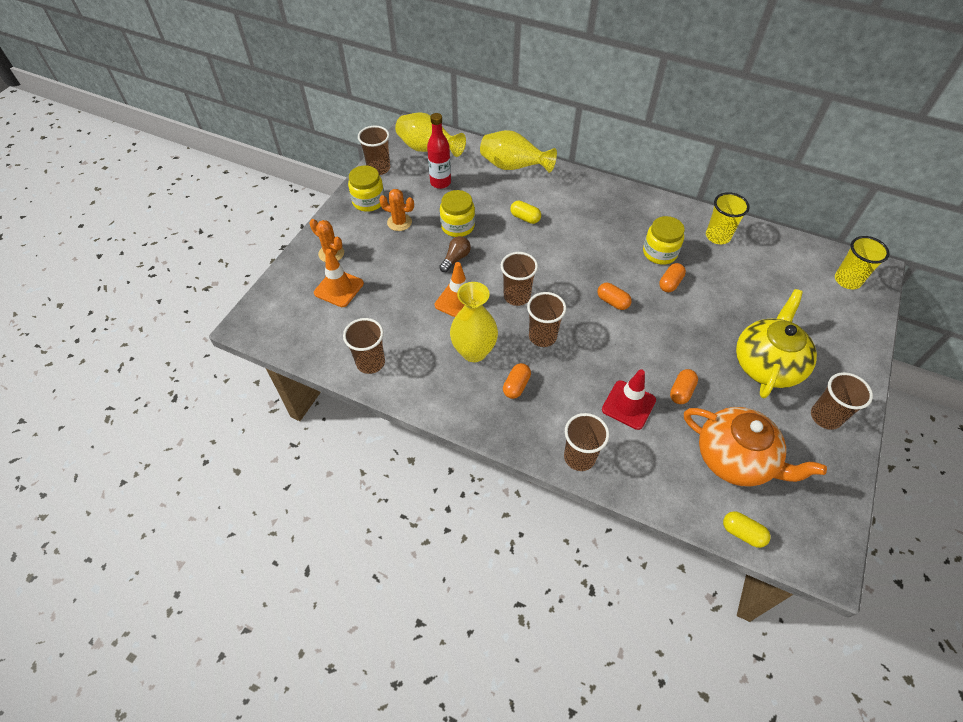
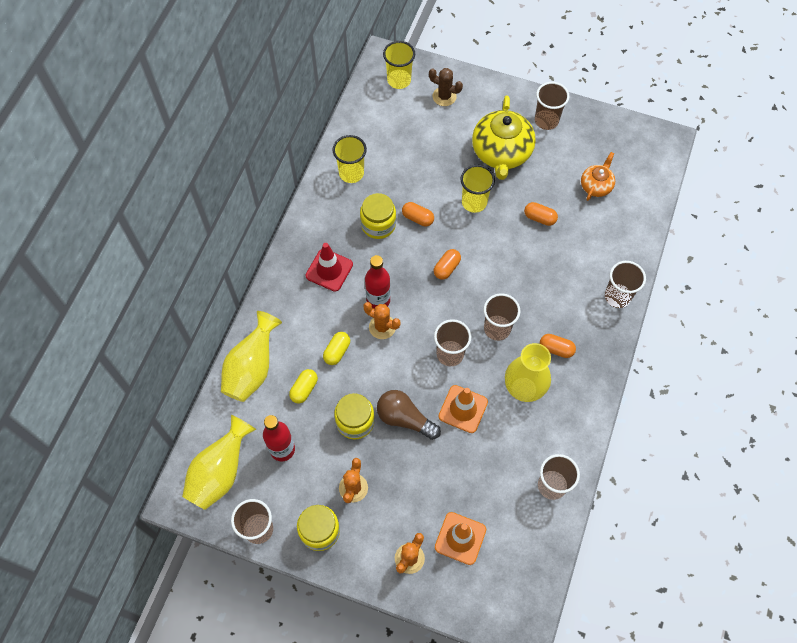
camera: 95 degrees left, 10 degrees up
(456, 259) = (404, 418): brown light bulb -> brown light bulb, size x1.51
(548, 249) = (382, 327): none -> orange cactus
(575, 248) = (378, 300): none -> red bottle
(628, 405) = (560, 258): red traffic cone -> red traffic cone (329, 270)
(695, 332) = (474, 202): none -> yellow cup
(735, 458) = (596, 186): orange teapot -> orange teapot, size x0.53
(742, 533) = (656, 188): yellow capsule -> yellow capsule (304, 389)
(766, 364) = (501, 153): yellow teapot -> yellow teapot turned 105 degrees counterclockwise
(835, 318) = (444, 96): none -> brown cactus

